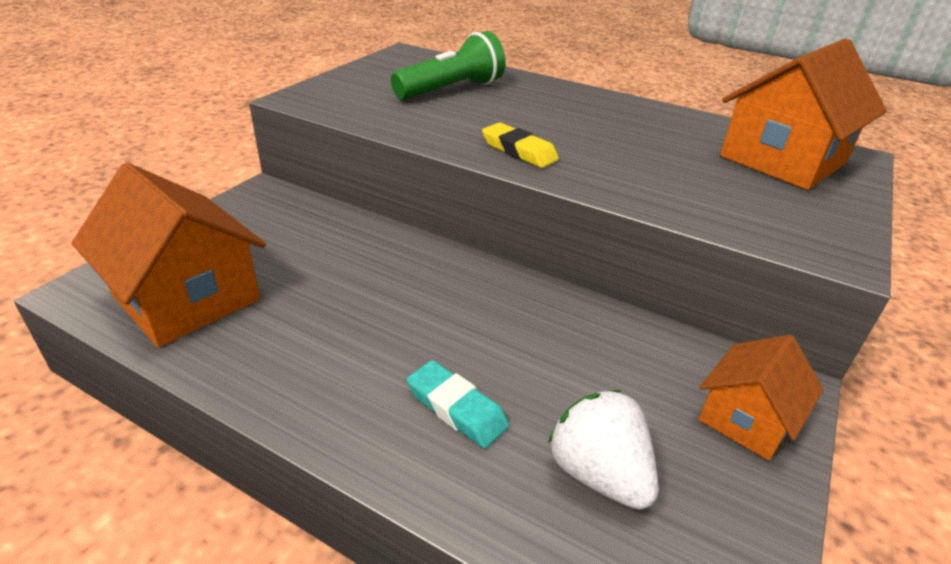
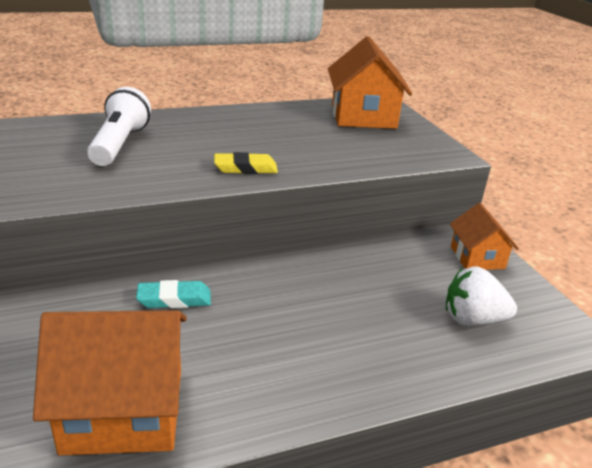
camera: 50 degrees left, 5 degrees down
(451, 90) = (120, 144): green flashlight -> white flashlight
(456, 408) = (384, 339): turquoise eraser -> turquoise eraser (174, 299)

